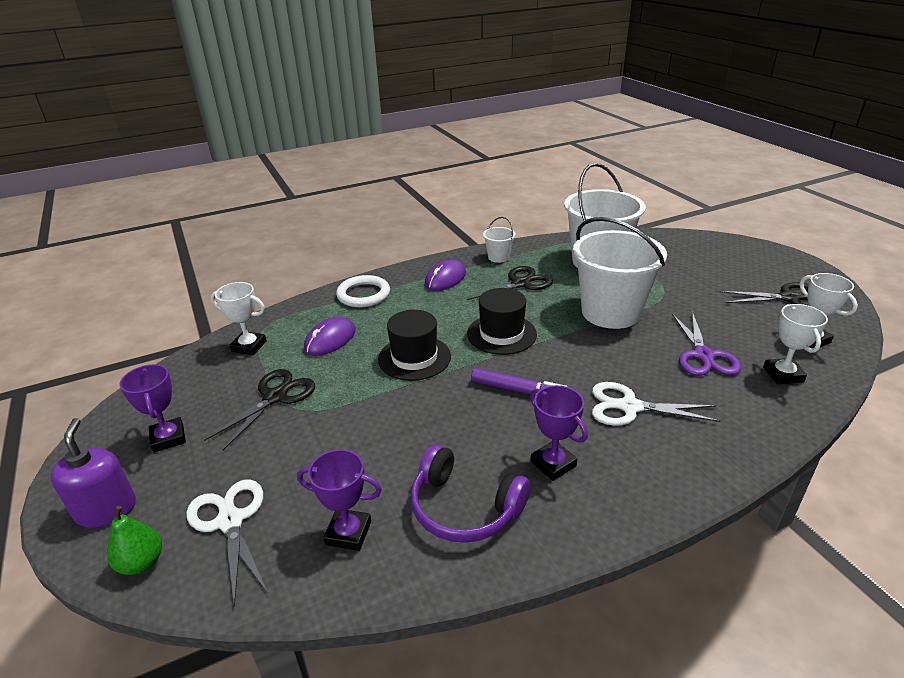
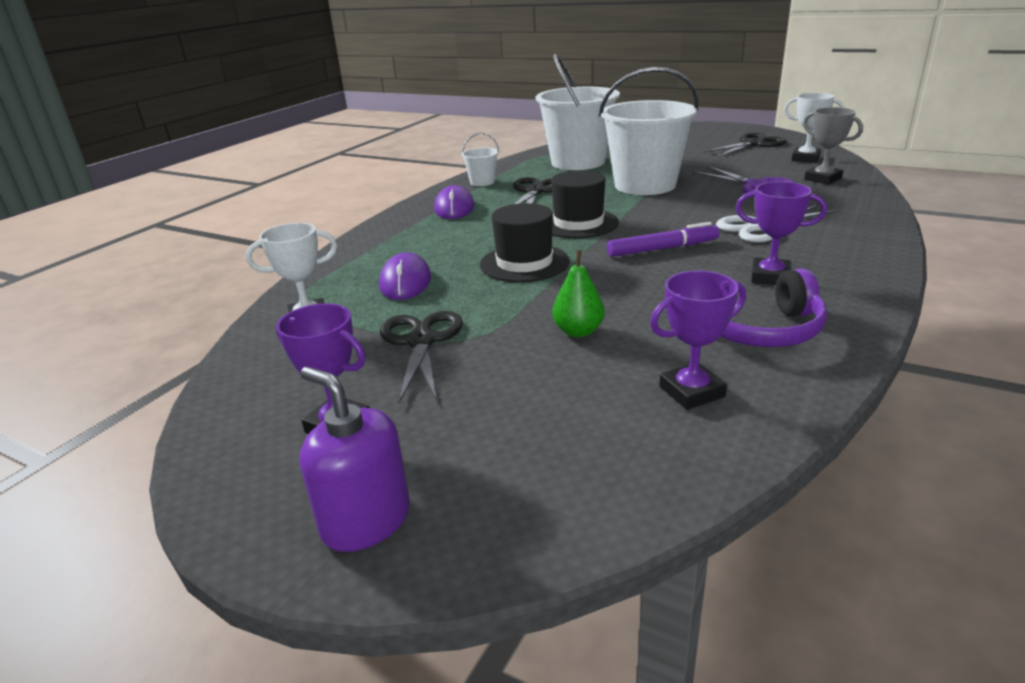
camera: 35 degrees left, 5 degrees down
(142, 563) = (509, 532): green pear -> green pear (578, 331)
(230, 521) = (553, 446): white scissors -> none
(363, 294) = (383, 242): white ring -> none
(783, 374) = (823, 179): white trophy -> grey trophy

